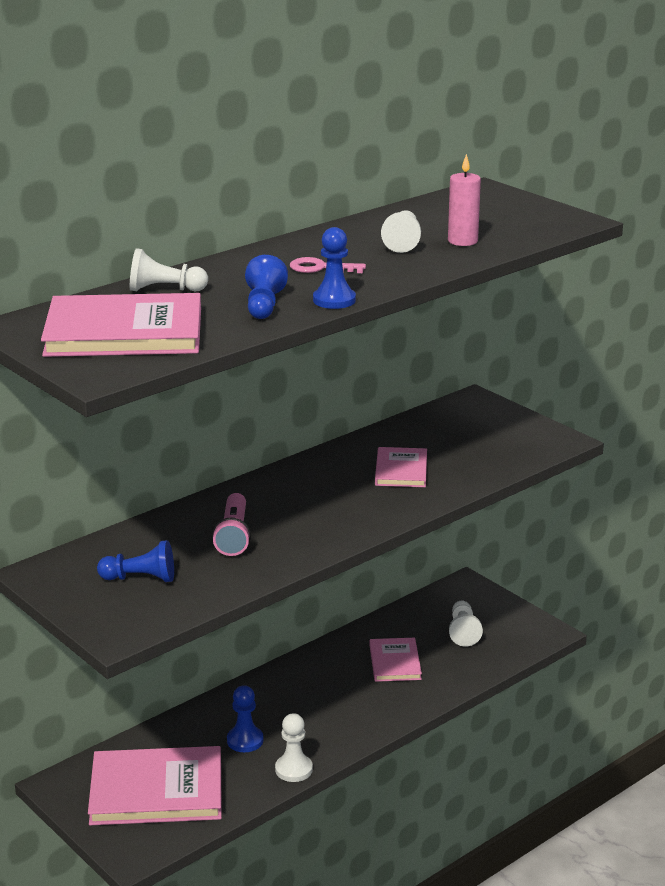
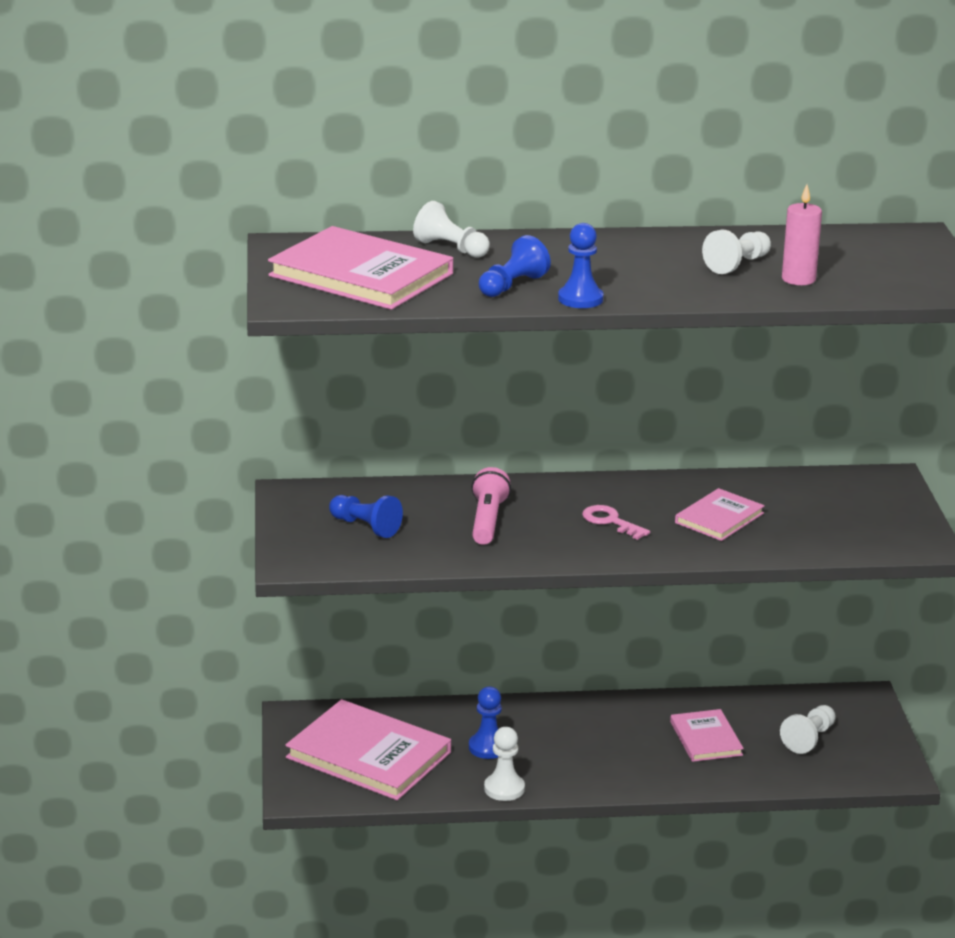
camera: 35 degrees right, 0 degrees up
(233, 536) = (487, 520): pink flashlight -> pink flashlight turned 150 degrees clockwise
(321, 268) = (618, 267): pink key -> pink key (610, 521)
(395, 662) = (706, 738): pink book -> pink book turned 45 degrees counterclockwise

